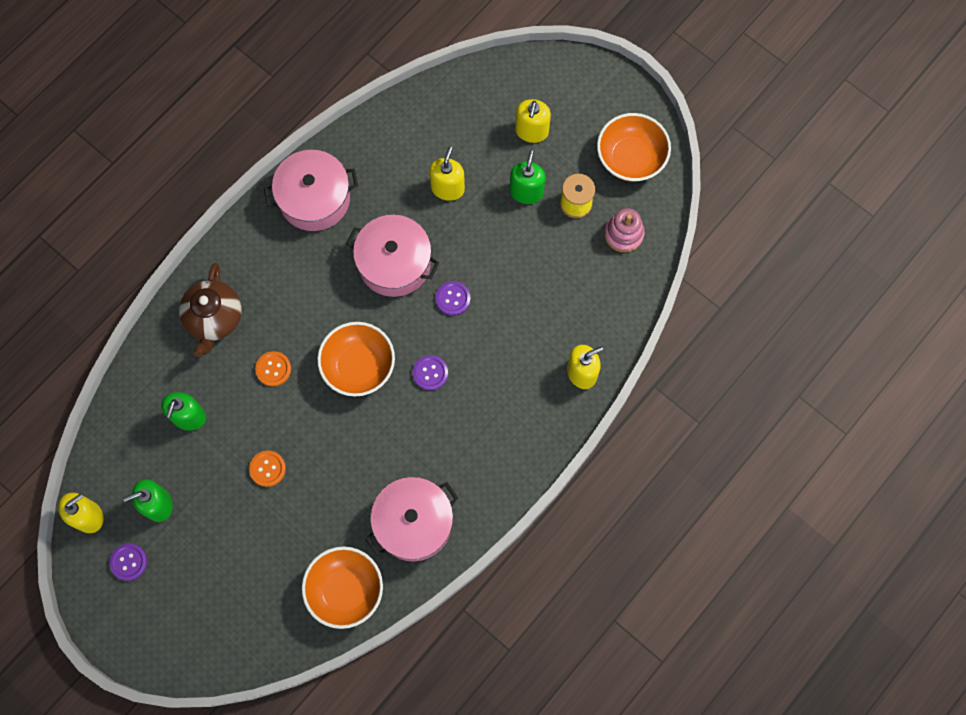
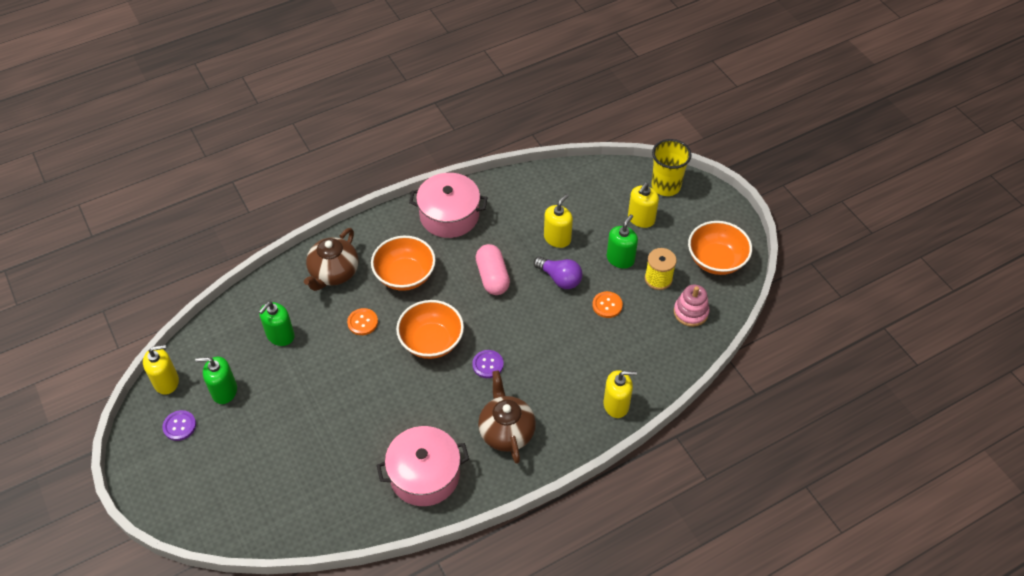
camera: 20 degrees right, 20 degrees down
(267, 469) = (323, 393): orange button -> orange button (607, 305)
(345, 590) = (343, 508): orange bowl -> orange bowl (405, 275)
(394, 263) = (492, 277): pink pot -> pink capsule
(453, 298) = (529, 316): purple button -> none
(469, 240) = (560, 279): none -> purple light bulb
(479, 444) = (506, 431): none -> brown teapot
(545, 77) = (666, 186): none -> yellow cup

